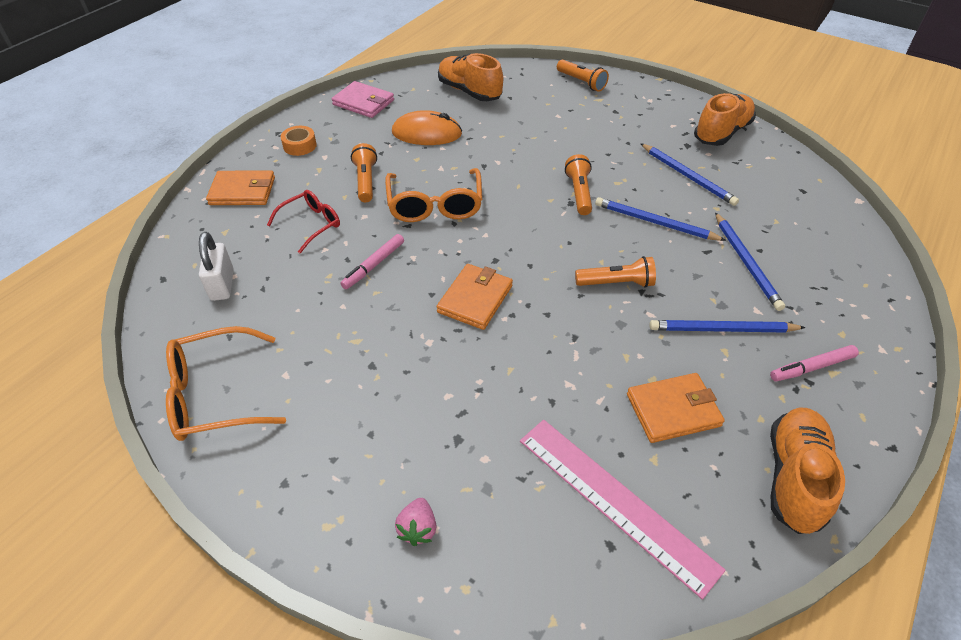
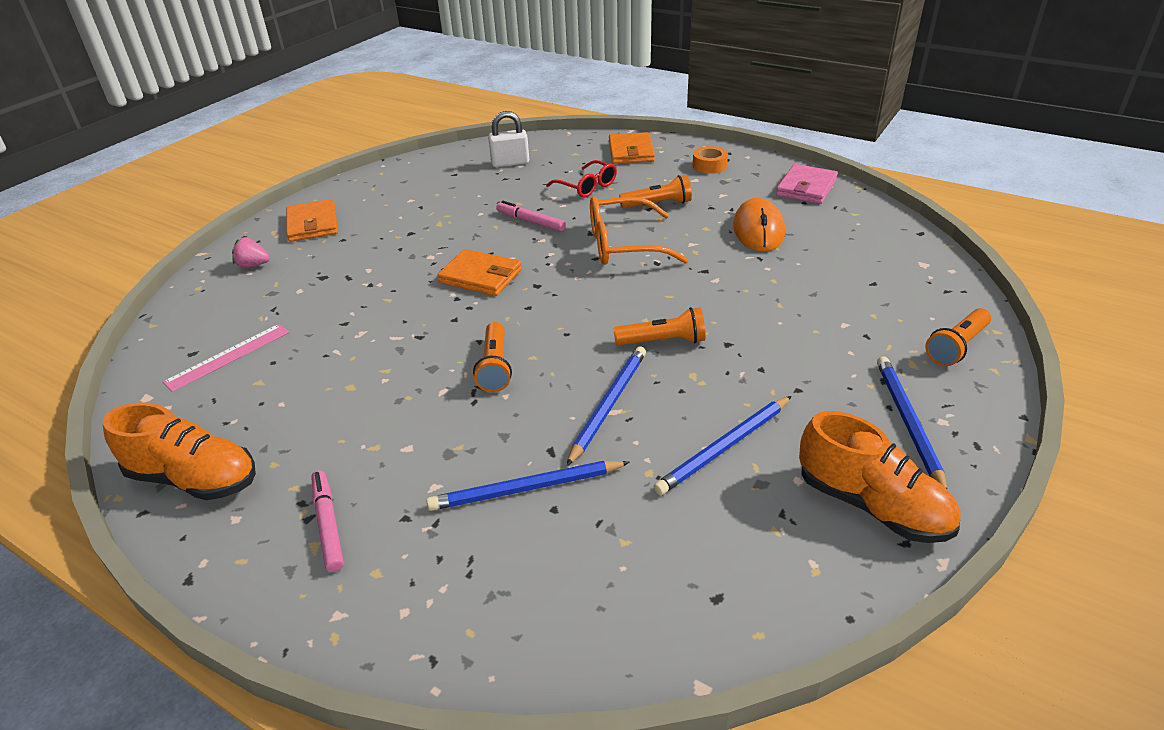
camera: 90 degrees right, 10 degrees down
(215, 395) = (398, 178): orange glasses -> none
(469, 91) = (869, 252): orange shoe -> none
(615, 502) = (228, 356): pink ruler -> pink ruler, size x0.62
(673, 410) = (308, 398): orange wallet -> orange wallet (312, 224)
(722, 329) = (407, 448): blue pencil -> blue pencil (907, 422)

